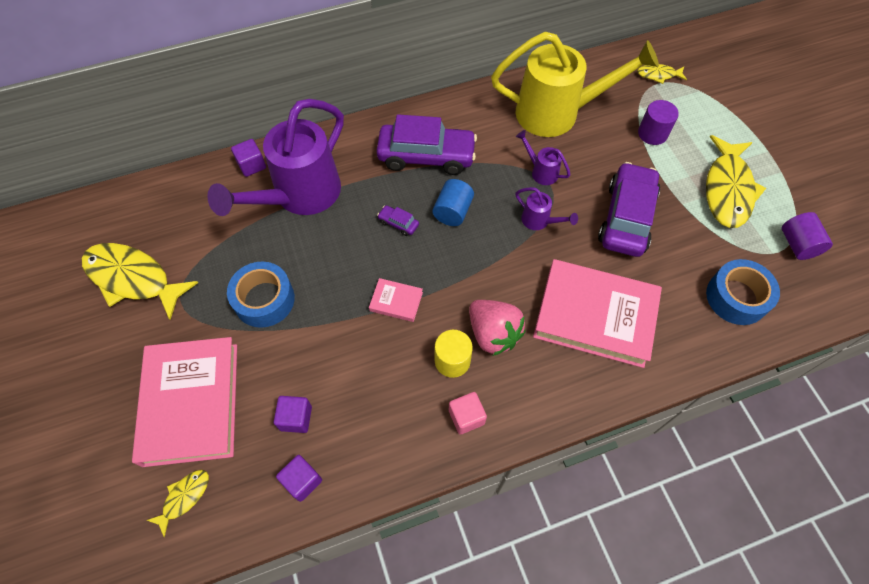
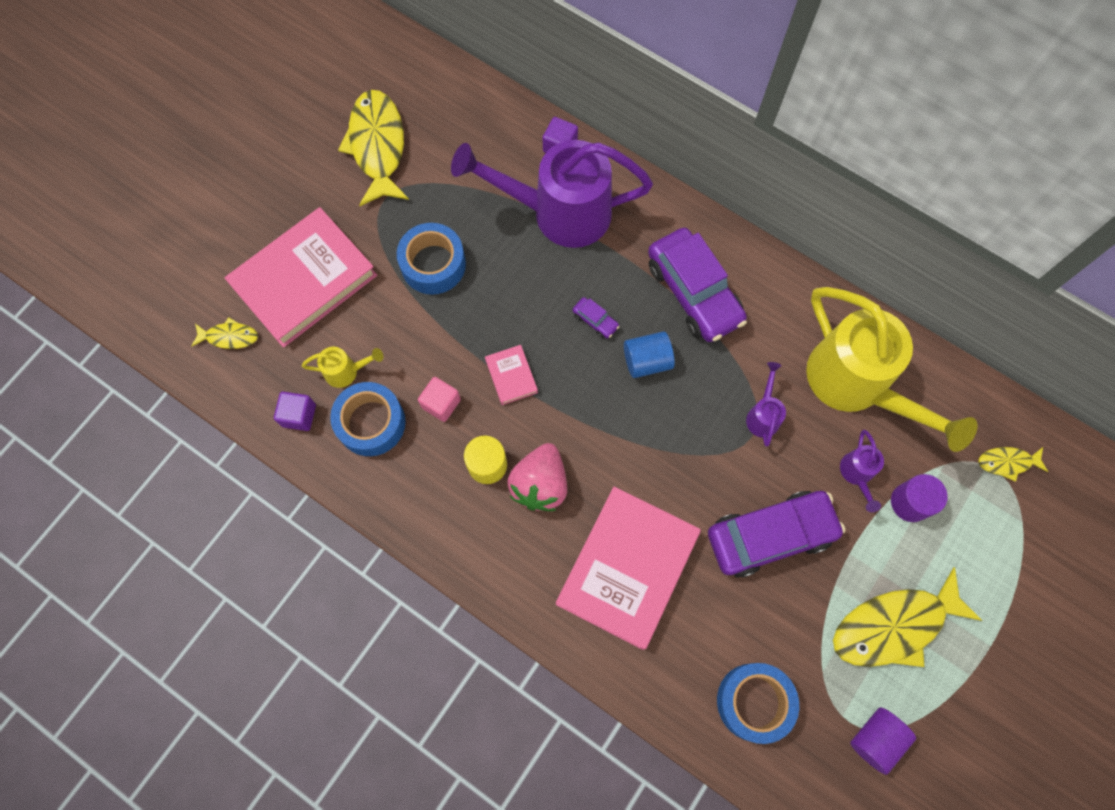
camera: 55 degrees right, 10 degrees up
(296, 418) = (346, 371): purple cube -> yellow watering can
(354, 426) = (371, 423): none -> blue tape
(398, 223) = (595, 320): purple car -> purple car turned 135 degrees clockwise
(466, 417) = (442, 512): pink cube -> pink cube (441, 403)
(539, 221) = (699, 450): purple watering can -> purple watering can (857, 474)
(595, 316) = (627, 568): pink book -> pink book turned 45 degrees clockwise
(658, 75) = (1007, 462): yellow fish -> yellow fish turned 60 degrees counterclockwise

